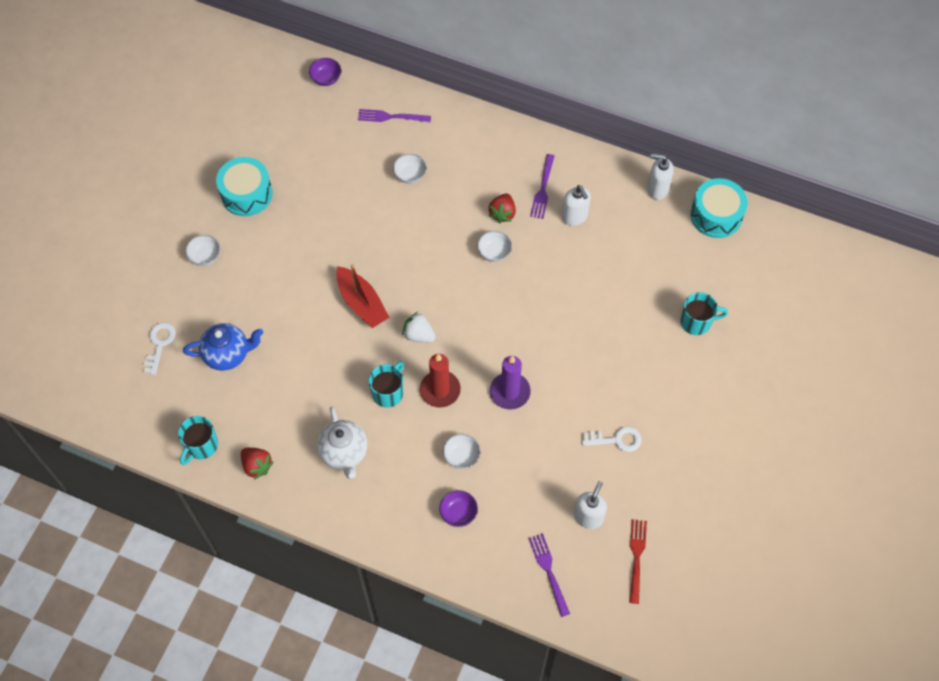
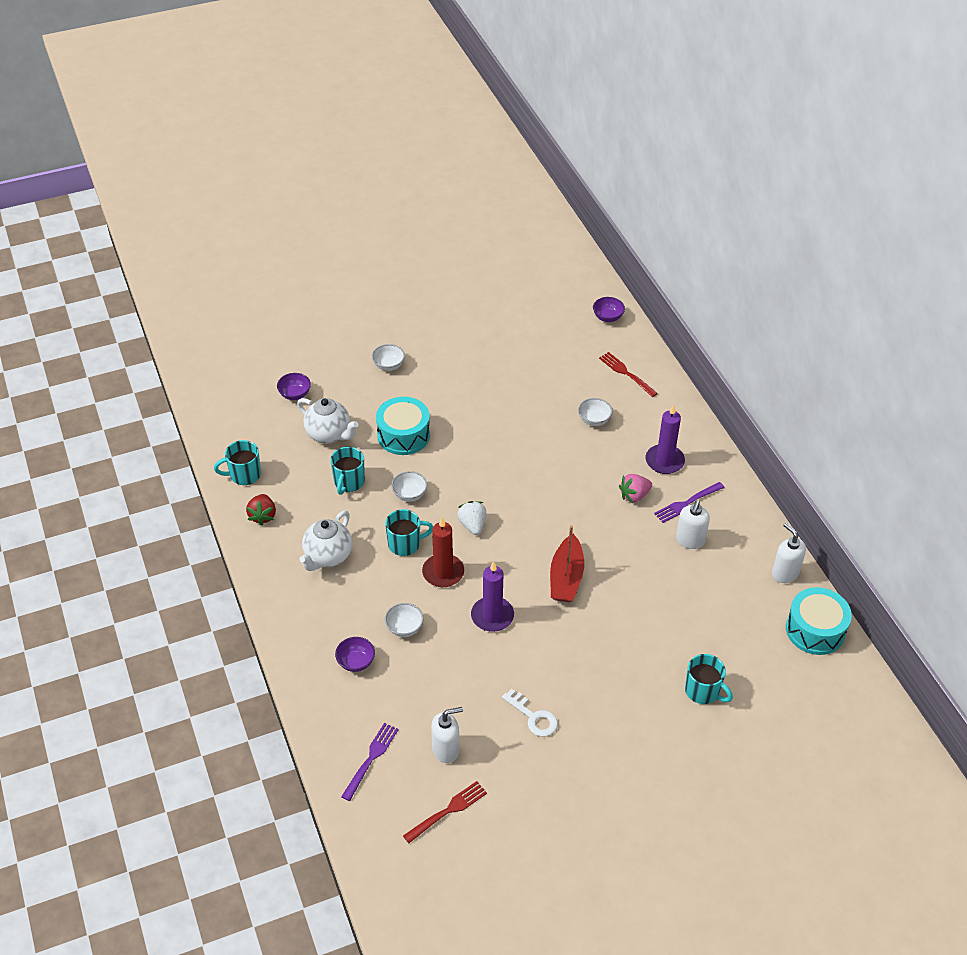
camera: 45 degrees right, 15 degrees down
(159, 344) = (295, 394): white key -> purple bowl
(228, 354) = (329, 434): blue teapot -> white teapot
(246, 194) = (463, 348): turquoise drum -> turquoise drum (403, 435)
(289, 380) = (349, 482): none -> turquoise mug
(362, 303) = (457, 473): red boat -> red boat (566, 577)
(391, 117) = (626, 373): purple fork -> red fork
(493, 168) = (664, 461): none -> purple candle
(494, 252) = (595, 516): white bowl -> white bowl (409, 494)
(502, 213) = (634, 495): red strawberry -> pink strawberry

